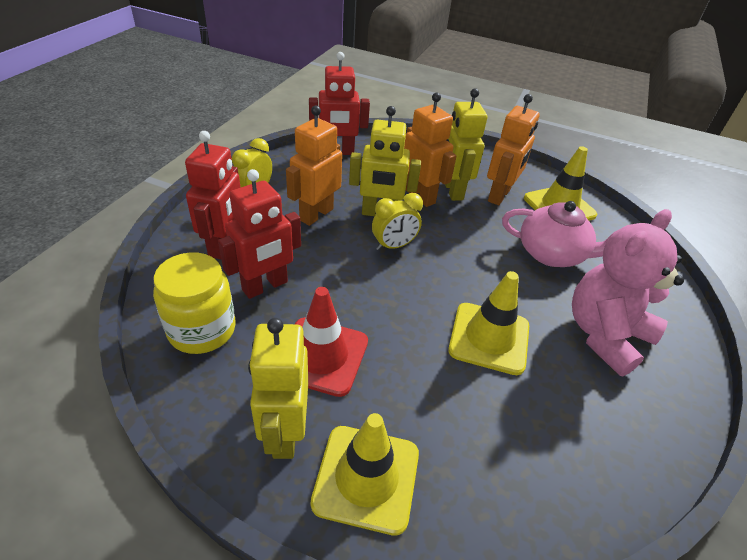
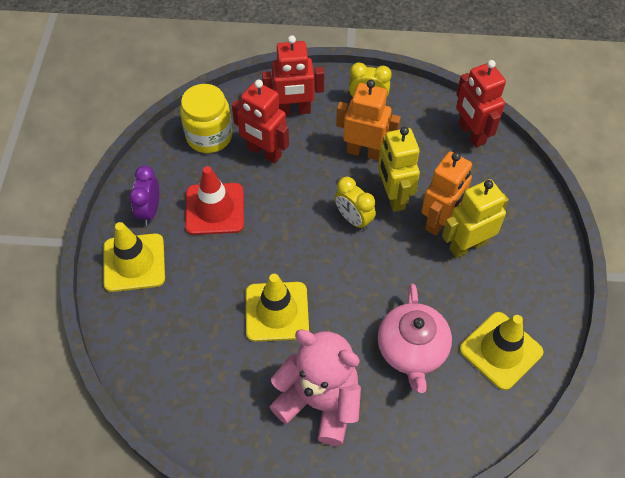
camera: 75 degrees right, 15 degrees up
(284, 432) = (150, 211): yellow robot -> purple clock
(499, 195) = (485, 289): orange robot -> none

